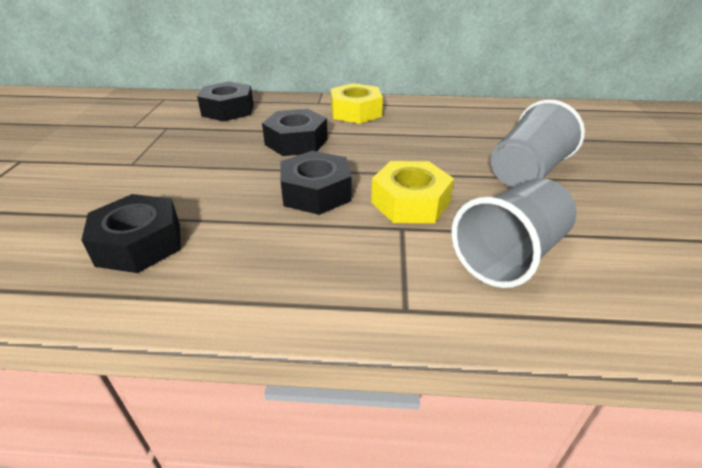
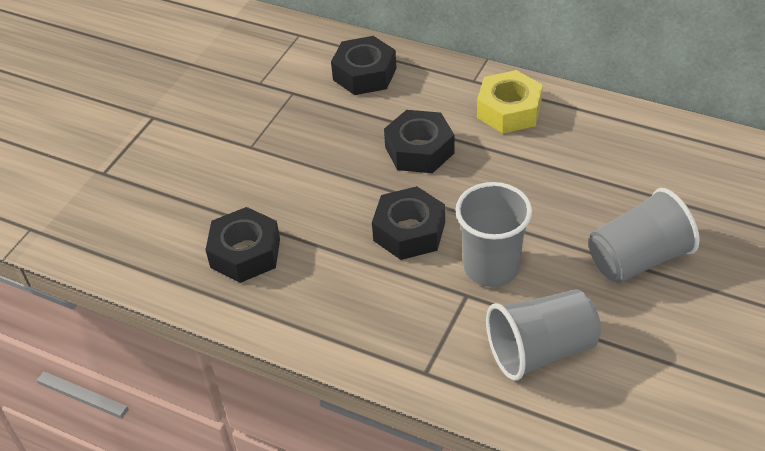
camera: 25 degrees right, 10 degrees up
(410, 202) = (491, 267): yellow nut -> grey cup

